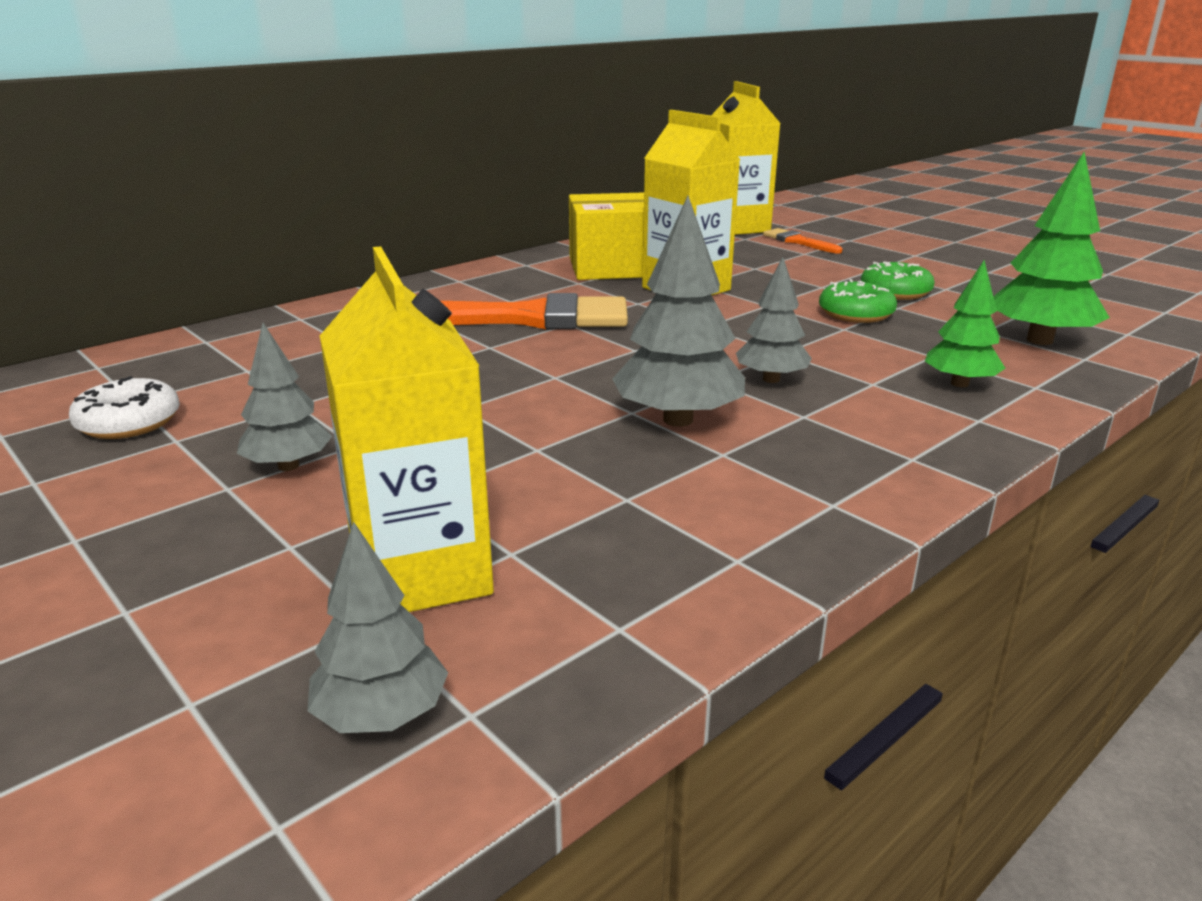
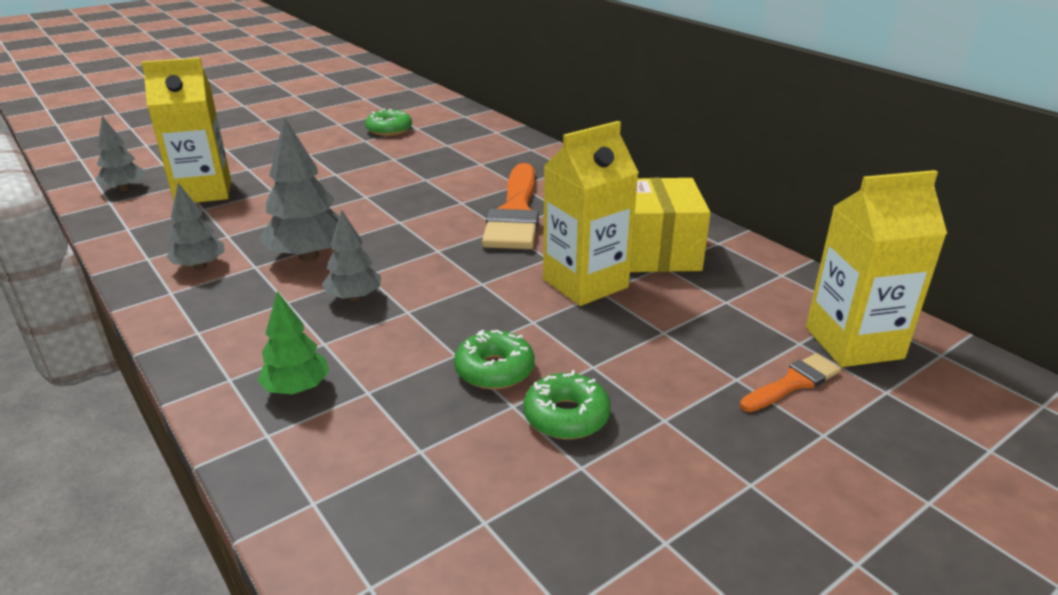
camera: 95 degrees right, 5 degrees up
(129, 422) = (389, 130): white donut -> green donut
(288, 466) = (321, 162): grey tree -> grey tree (200, 266)
(1039, 340) = (376, 484): green tree -> none

